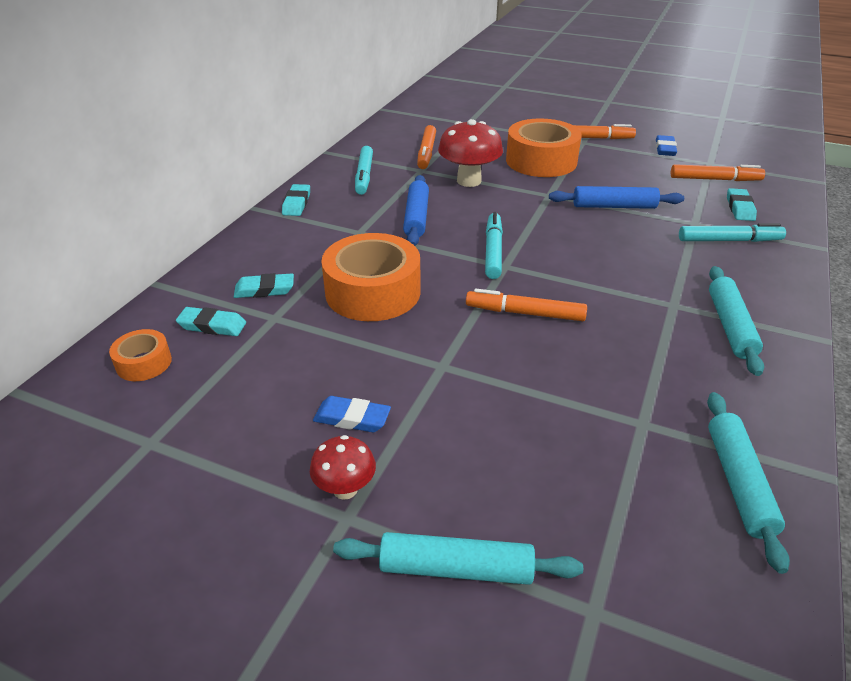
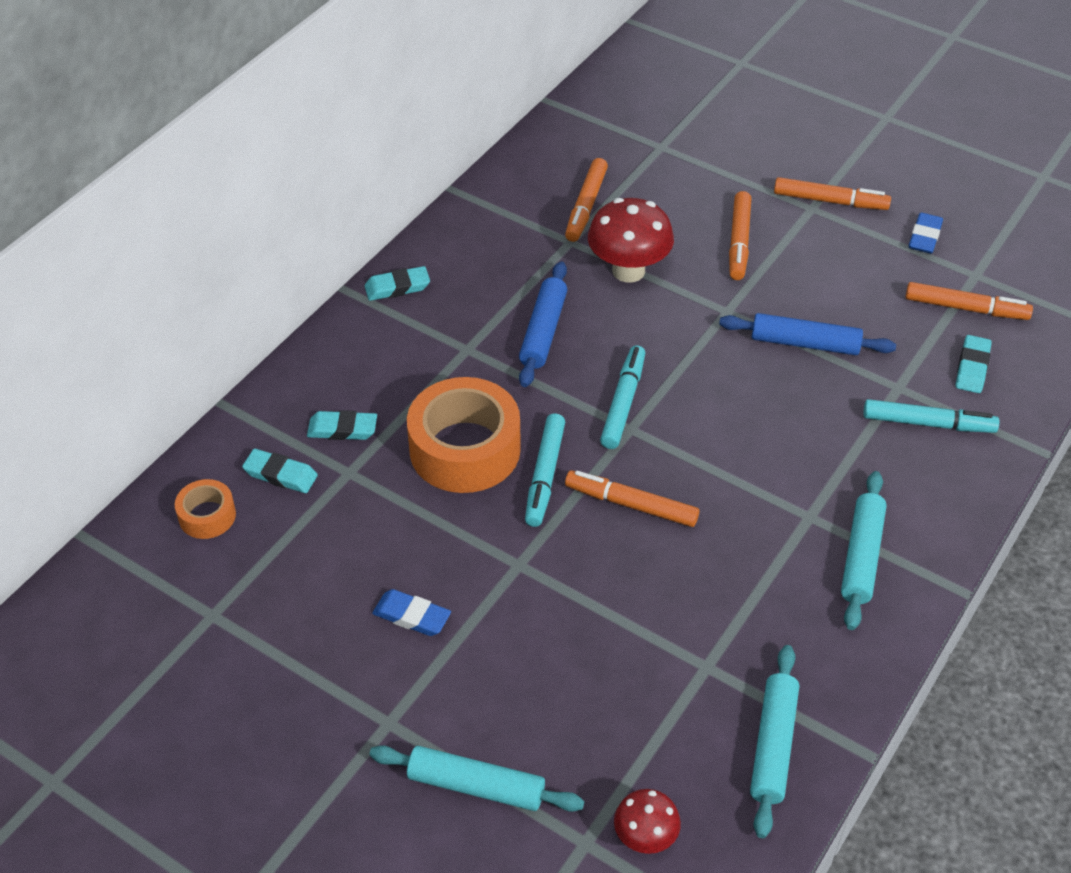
camera: 10 degrees right, 10 degrees up
(296, 203) = (397, 287): turquoise eraser -> turquoise eraser turned 60 degrees clockwise
(345, 489) = (391, 693): red mushroom -> red mushroom (645, 838)
(364, 176) = (492, 244): turquoise marker -> turquoise marker (545, 475)
(541, 161) = (739, 242): orange tape -> orange marker

